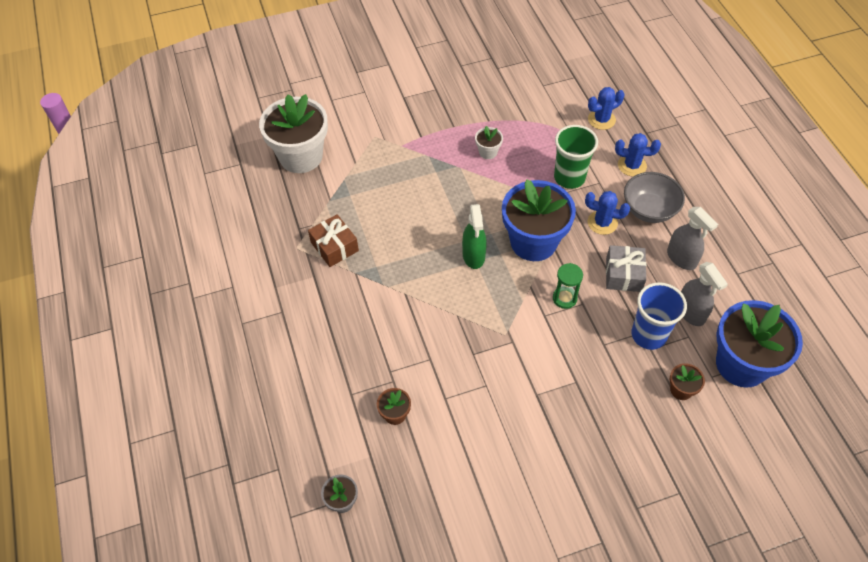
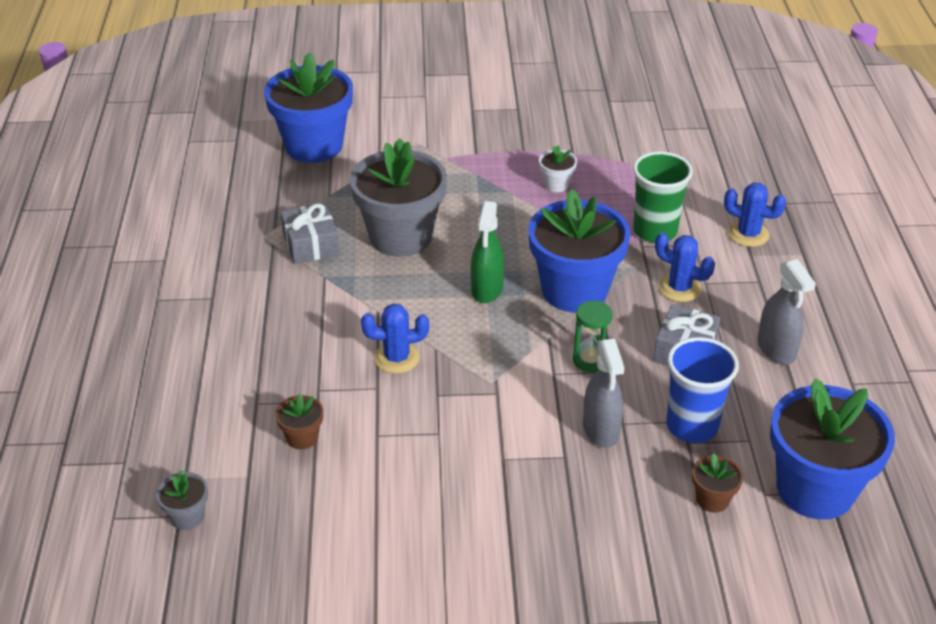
camera: 15 degrees right, 15 degrees down
(301, 156) = (314, 146): white flower pot -> blue flower pot
(334, 246) = (311, 244): brown gift -> grey gift
(396, 224) = (401, 237): none -> grey flower pot
(601, 120) = (726, 178): blue cactus -> blue cactus (397, 358)
(649, 210) = (752, 287): grey bowl -> none
(691, 312) = (764, 413): grey spray bottle -> grey spray bottle (601, 430)

